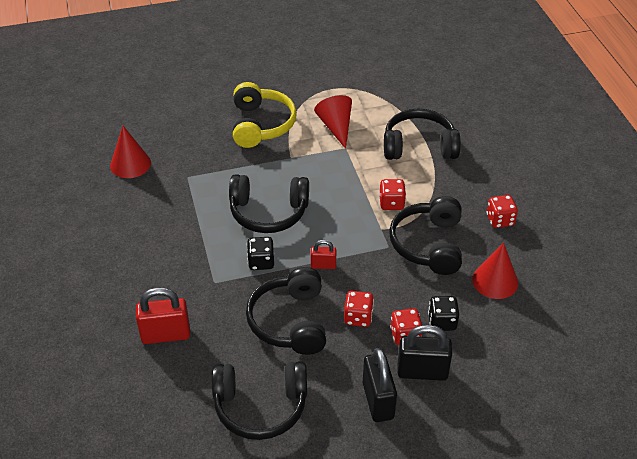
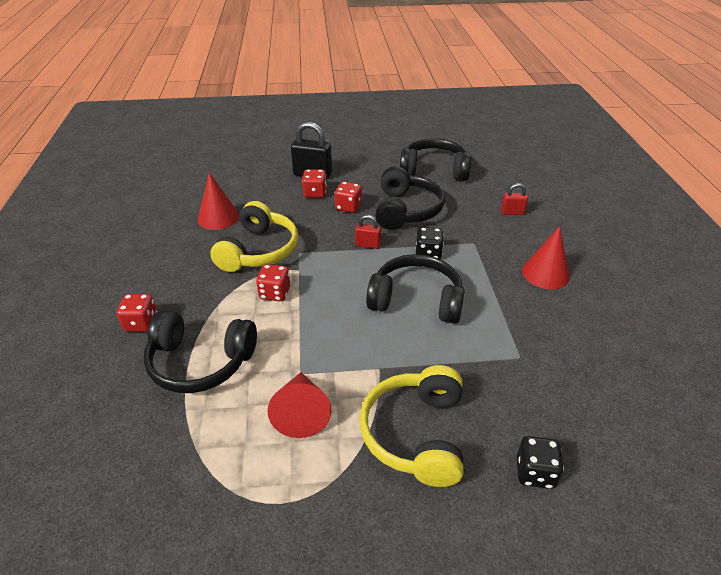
camera: 170 degrees left, 5 degrees down
(130, 164) = (606, 388): red cone -> red cone (545, 273)
(166, 335) = (512, 212): red padlock -> red padlock, size x0.55
(378, 400) = (351, 165): black padlock -> none
(428, 244) = (258, 250): black headphones -> yellow headphones
(442, 322) = (281, 197): black dice -> black dice (535, 472)
(500, 220) = (172, 263): red dice -> red dice (141, 323)

